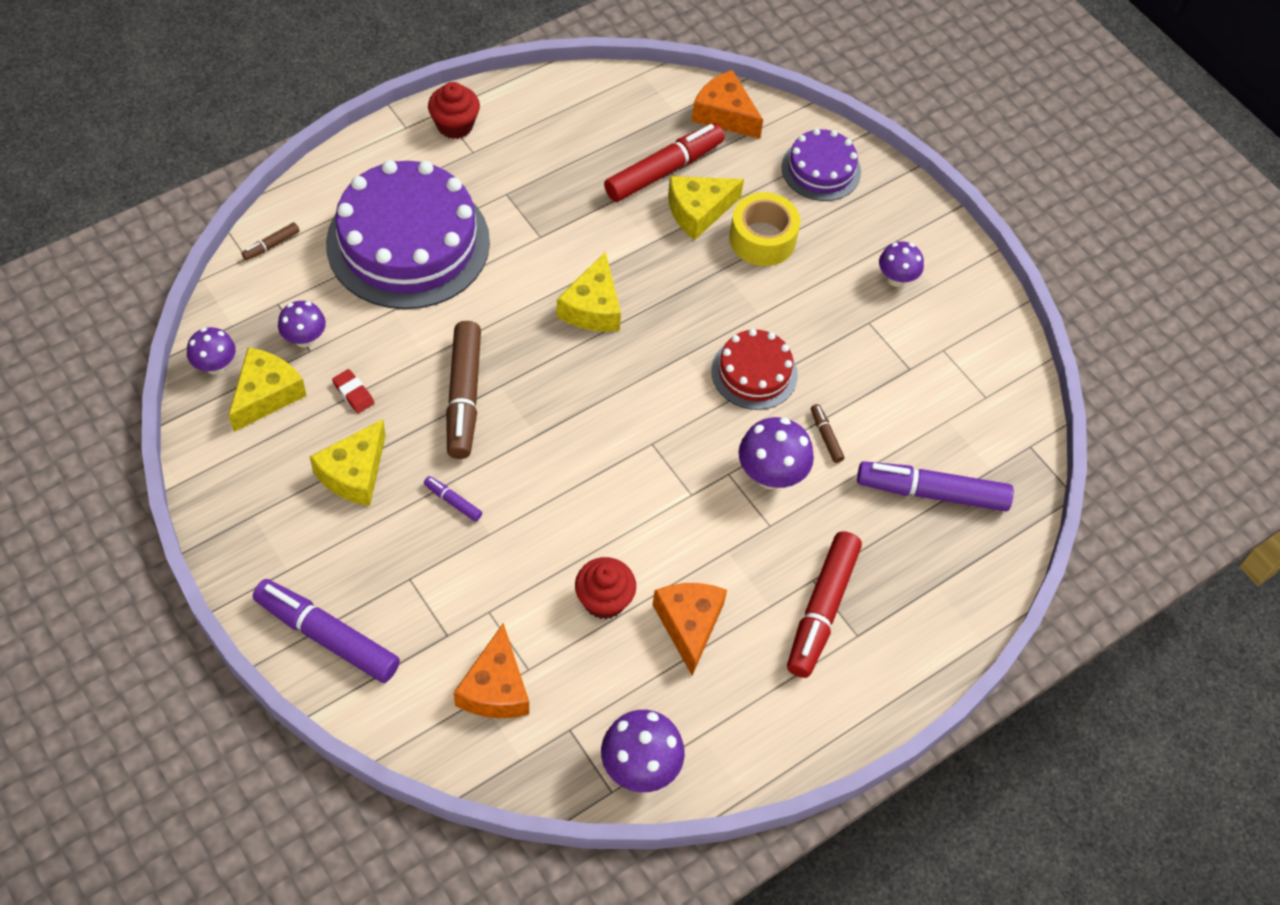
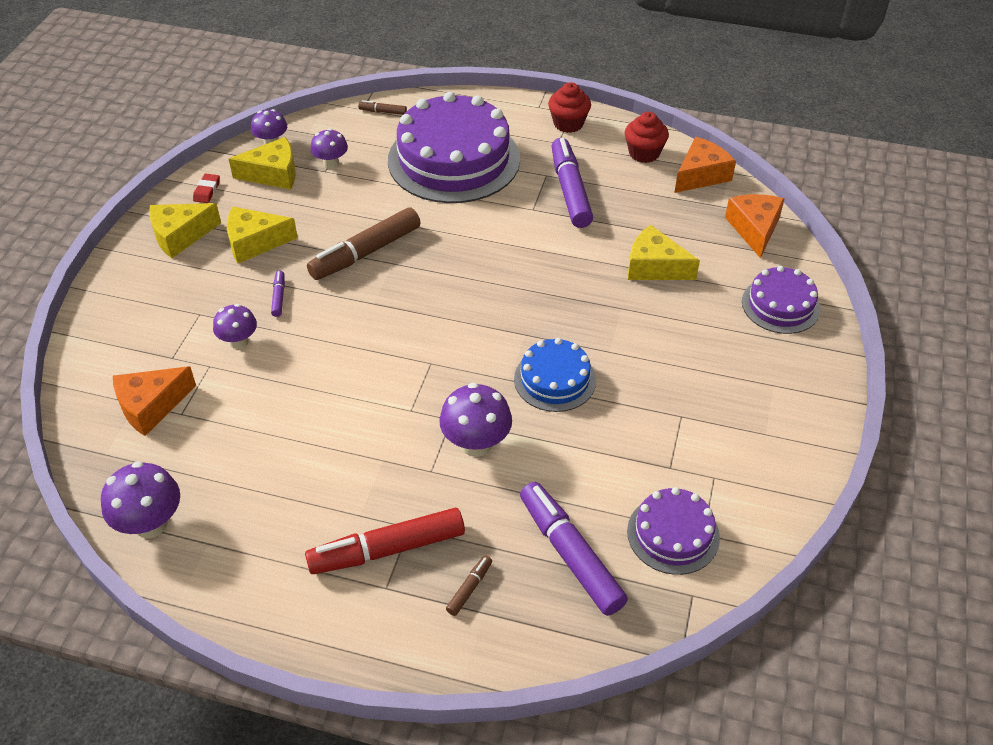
camera: 55 degrees right, 10 degrees down
(327, 636) = (121, 304): purple marker -> purple marker (570, 190)
(353, 393) = (314, 206): red eraser -> red eraser (207, 191)
(592, 307) = (507, 266): yellow cheese -> yellow cheese (180, 236)
(604, 600) = (274, 418): red cupcake -> red cupcake (644, 153)
(664, 170) = (665, 230): red marker -> none
(689, 625) = (297, 477): orange cheese -> orange cheese (701, 175)
(754, 373) = (555, 379): red cake -> blue cake
(762, 239) = (676, 312): yellow tape -> none
(826, 436) = (547, 455): brown marker -> brown marker (469, 588)
(896, 278) = (742, 407): purple mushroom -> purple mushroom (239, 342)
(970, 415) = (673, 534): none -> purple cake

